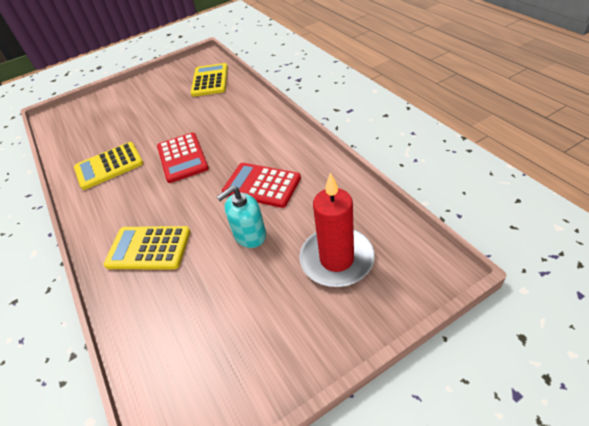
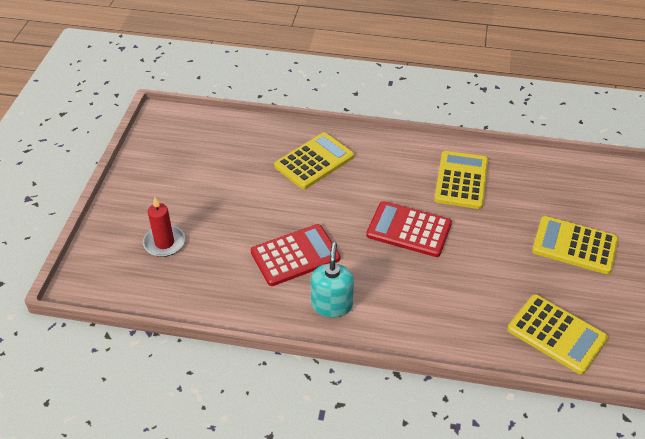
camera: 125 degrees right, 0 degrees up
(136, 104) = (574, 246): none -> yellow calculator
(250, 235) = (251, 215): turquoise soap dispenser -> turquoise soap dispenser (331, 305)
(336, 259) = (164, 243): red candle -> red candle, size x0.61

